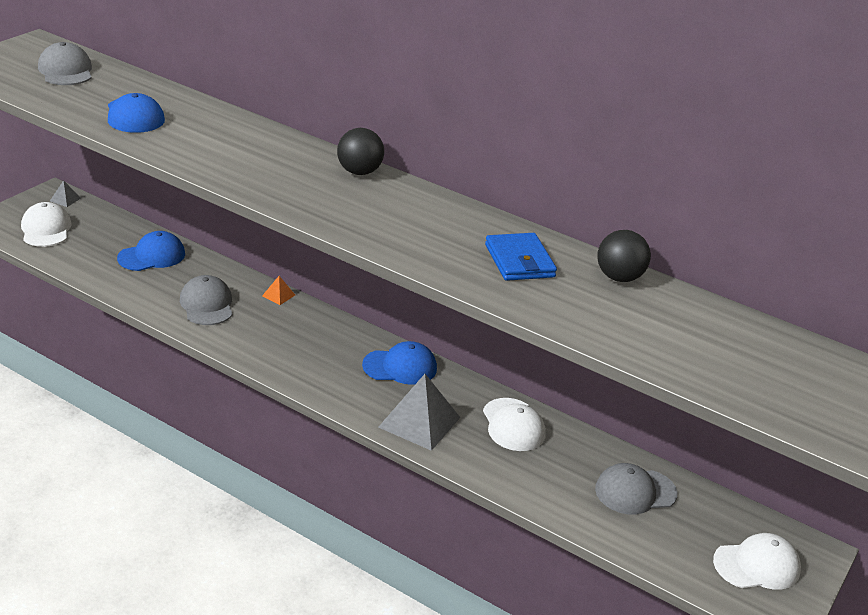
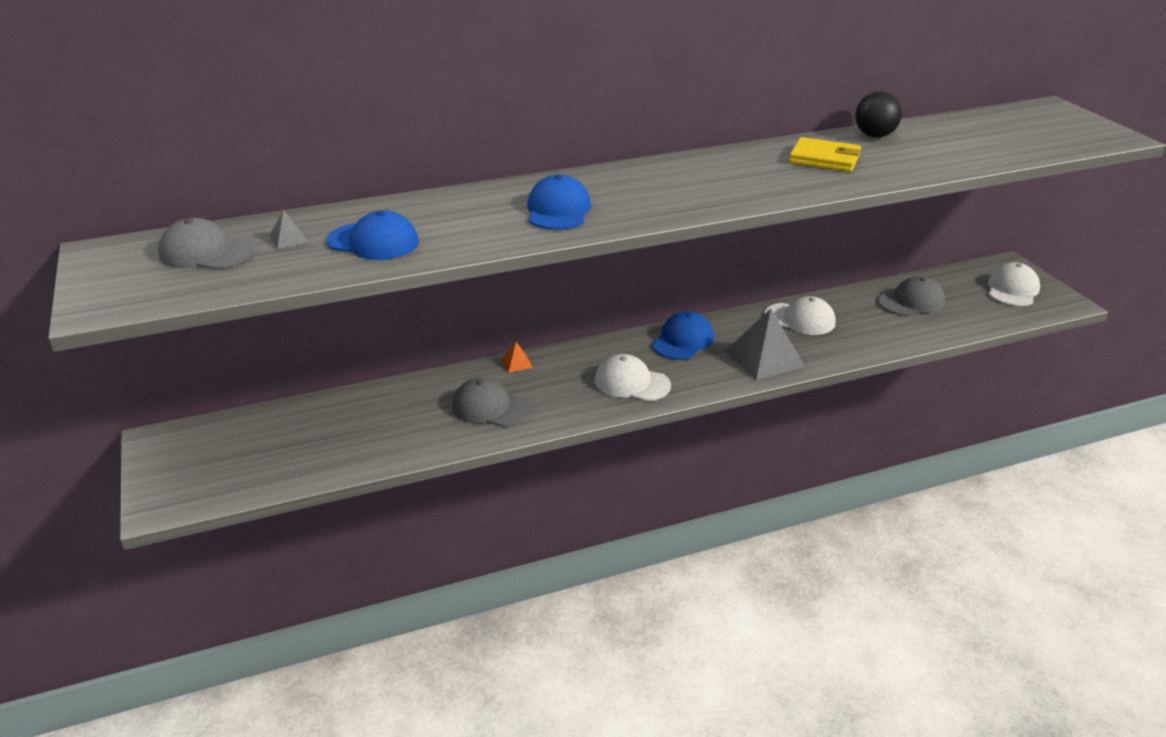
camera: 50 degrees left, 0 degrees up
(46, 229) = (227, 468): white cap -> white cap (632, 383)
(65, 199) = (182, 436): grey pyramid -> grey pyramid (288, 239)
(152, 256) = (367, 413): blue cap -> blue cap (558, 210)
(359, 172) = (617, 174): black ball -> none
(519, 261) = (824, 159): blue wallet -> yellow wallet
(635, 492) = (911, 301): grey cap -> grey cap turned 135 degrees counterclockwise

